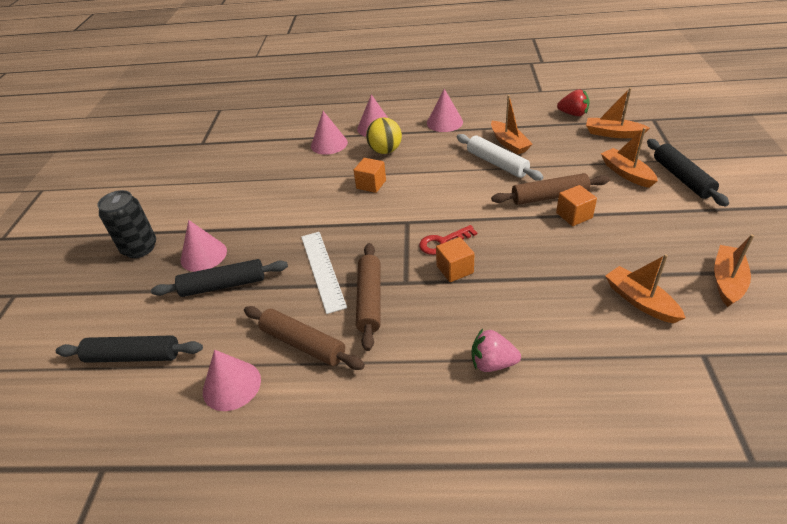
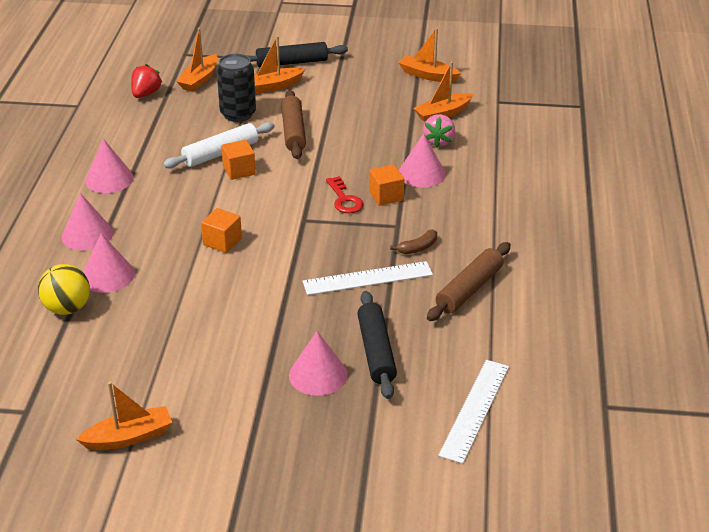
camera: 90 degrees left, 5 degrees down
(133, 356) = (474, 410): black rolling pin -> white ruler
(140, 248) = (286, 439): black can -> black can (238, 114)
(231, 385) = (515, 332): pink cone -> pink cone (421, 173)
(370, 300) = (418, 248): brown rolling pin -> brown banana
(385, 151) = (152, 228): yellow ball -> yellow ball (67, 308)
(492, 363) = (499, 188): pink strawberry -> pink strawberry (439, 141)
(509, 143) = (184, 141): orange boat -> orange boat (129, 437)
(574, 215) = (327, 123): orange cube -> orange cube (239, 170)

